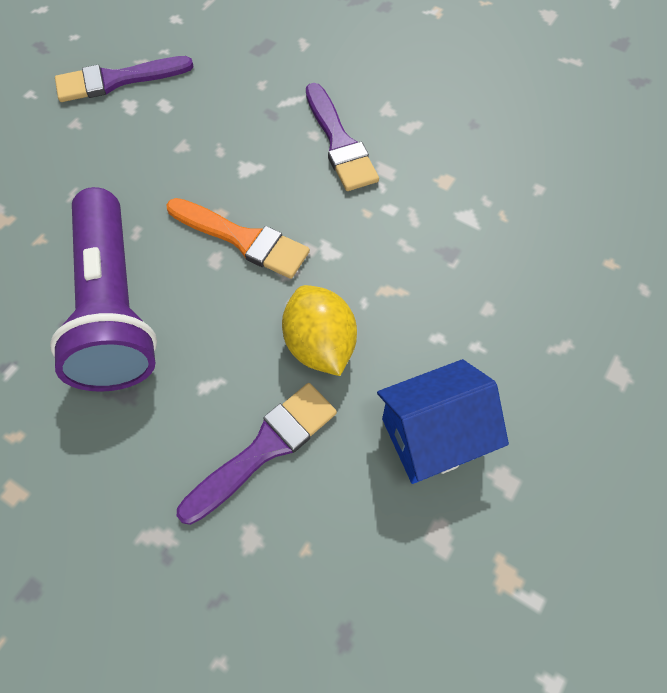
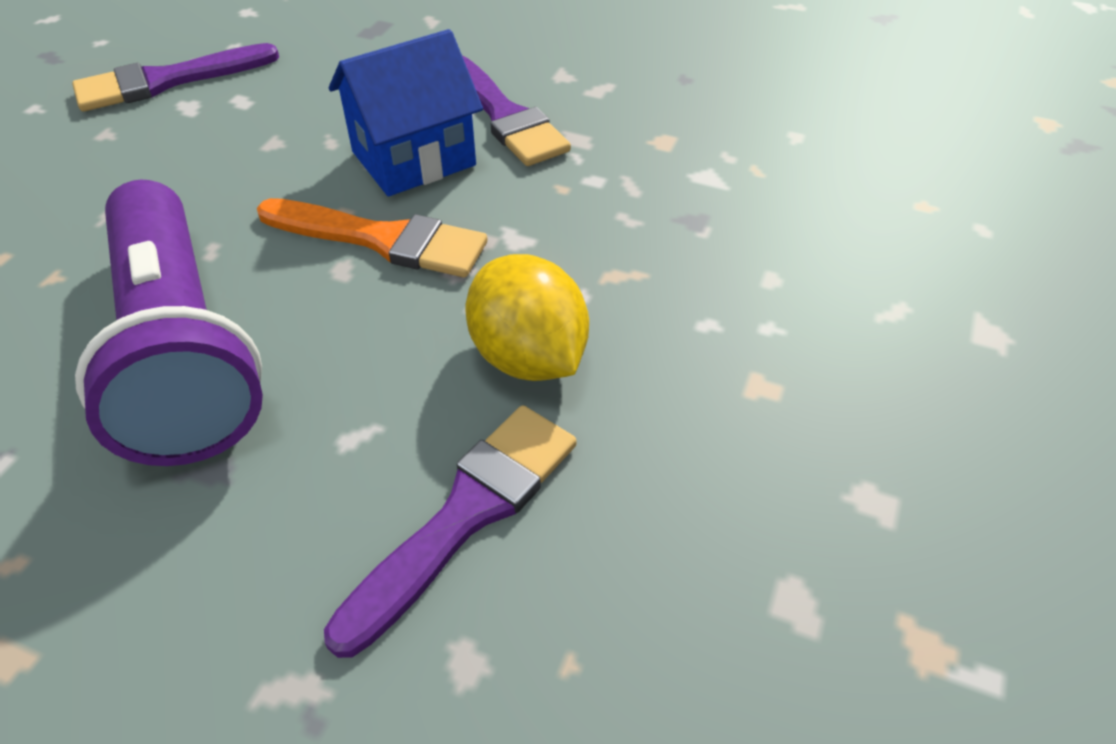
camera: 10 degrees left, 15 degrees down
(432, 436) = (739, 456): blue house -> blue house (413, 158)

